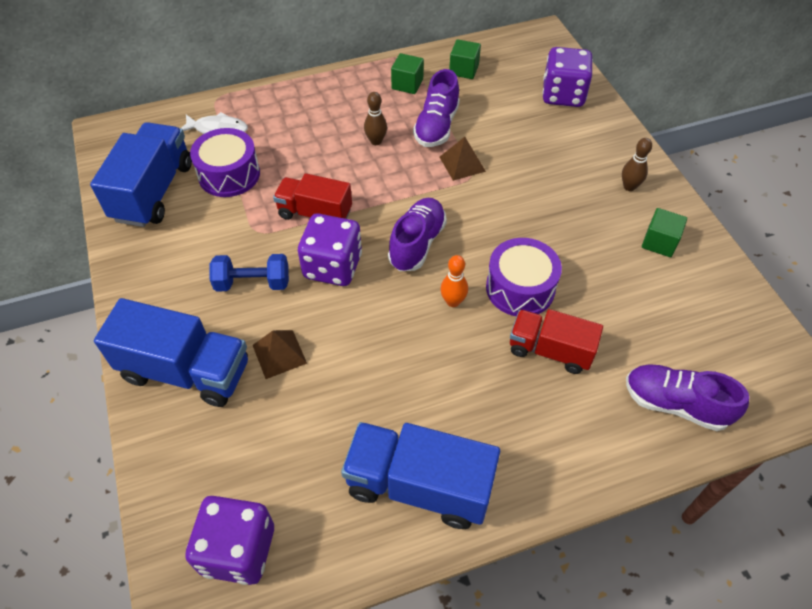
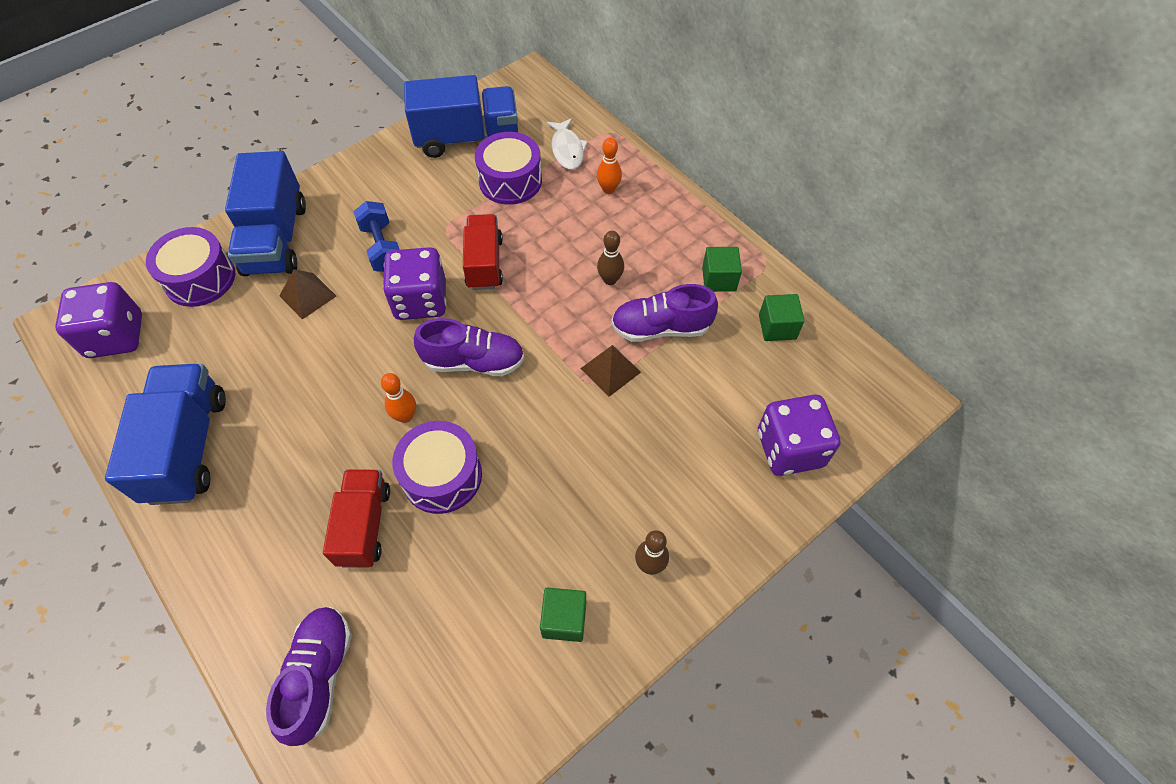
camera: 70 degrees right, 5 degrees up
(200, 452) = (200, 278): none -> purple drum
(281, 117) = (608, 189): none -> orange bowling pin

